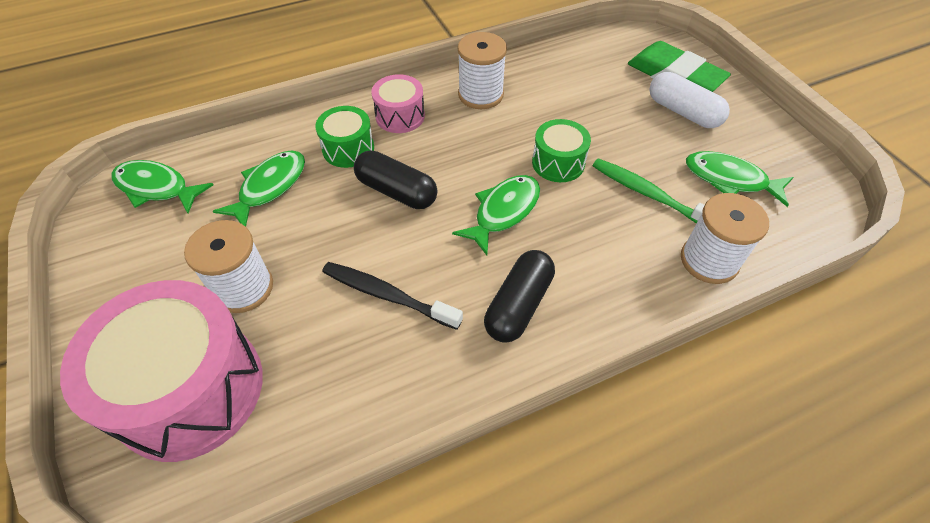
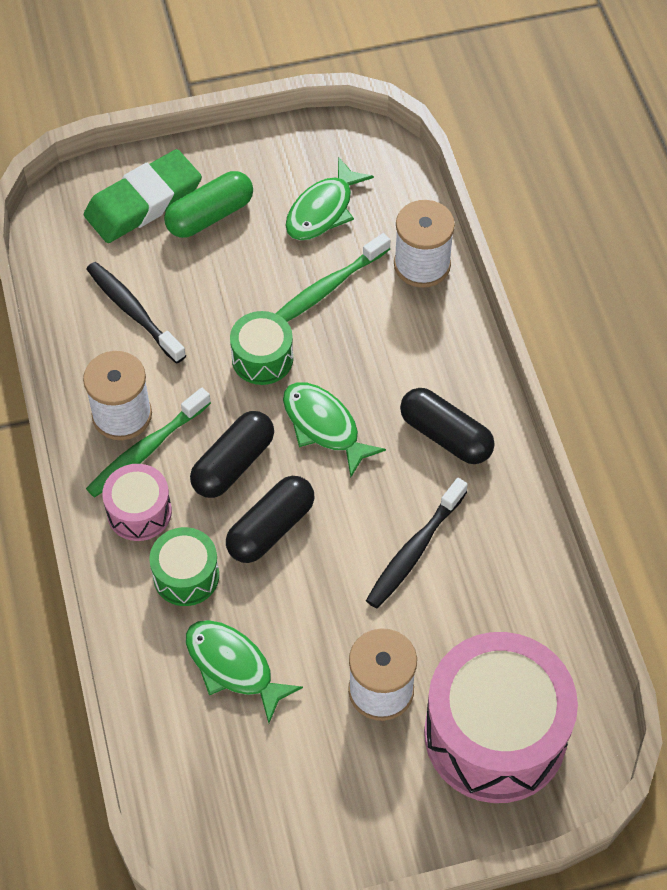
camera: 80 degrees left, 5 degrees up
(156, 188) = (205, 801): green fish -> none
(452, 160) = (233, 464): none -> black capsule
(453, 111) = (146, 450): none -> green toothbrush
(573, 86) = (133, 311): none -> black toothbrush
(683, 112) = (210, 215): white capsule -> green capsule

